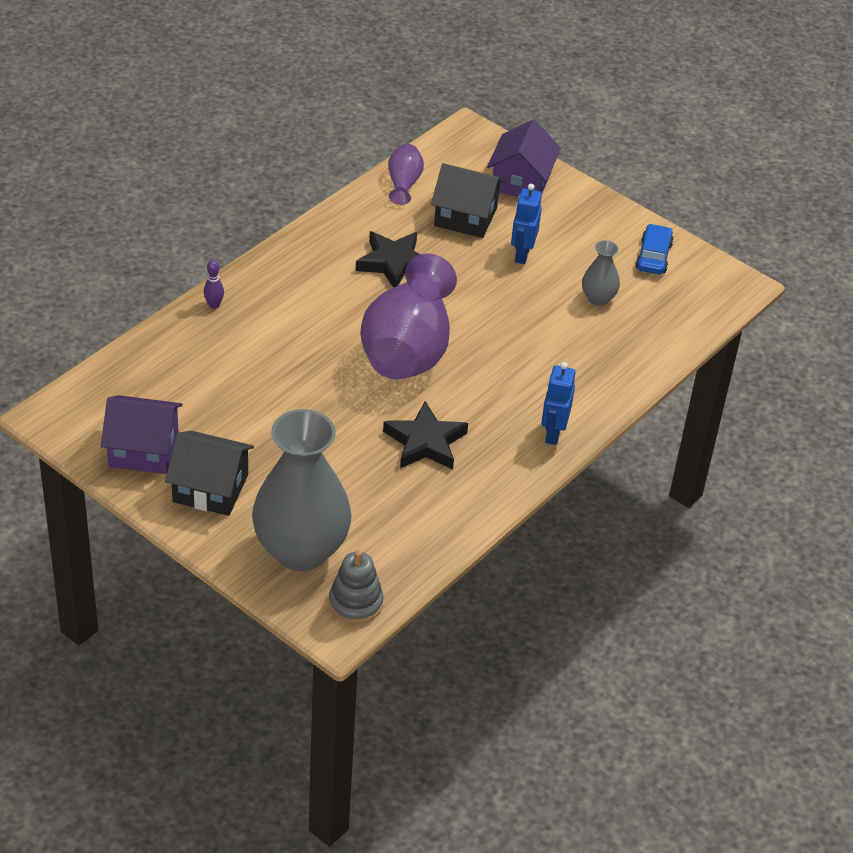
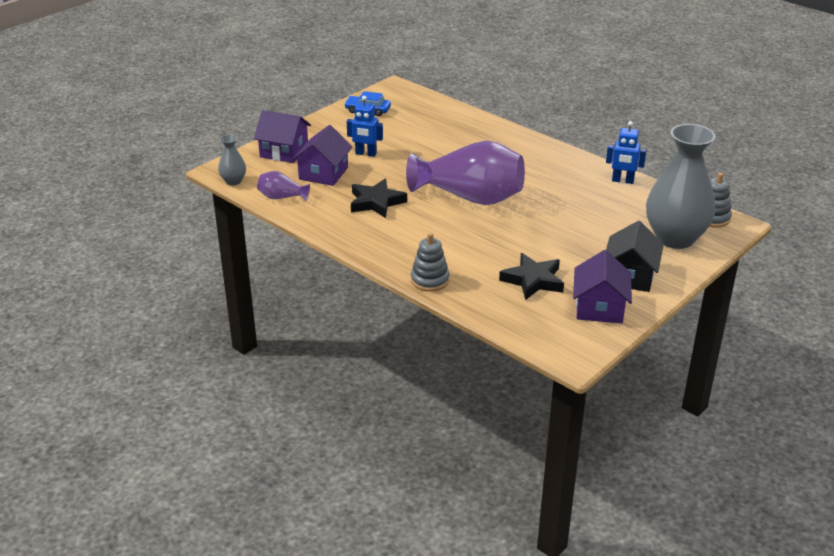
camera: 85 degrees left, 10 degrees down
(214, 305) = (430, 280): purple bowling pin -> grey stacking toy
(425, 442) = (560, 192): black star -> black star (533, 280)
(465, 217) = (323, 173): black house -> purple house
(553, 433) = (541, 149): blue robot -> blue robot (622, 181)
(598, 298) = (410, 130): grey vase -> grey vase (233, 181)

